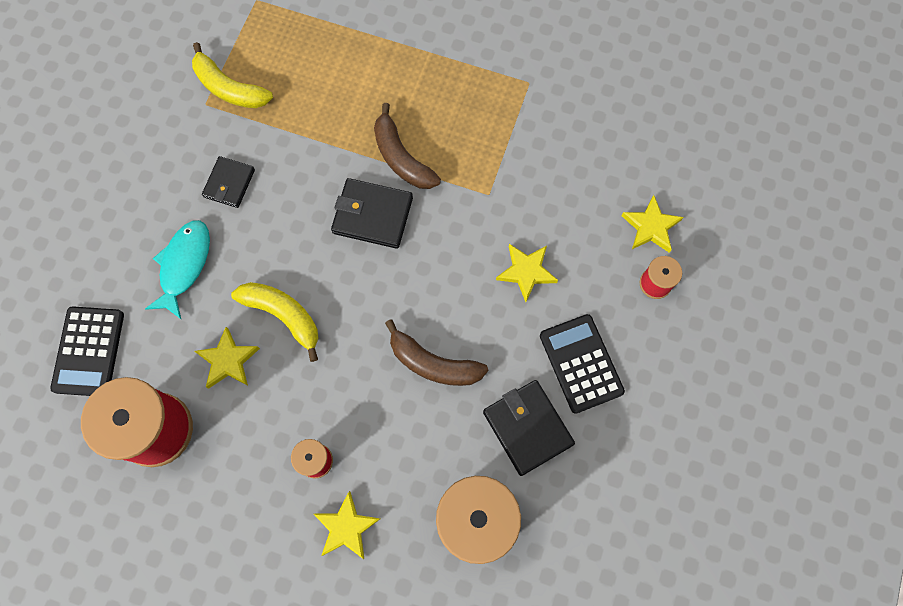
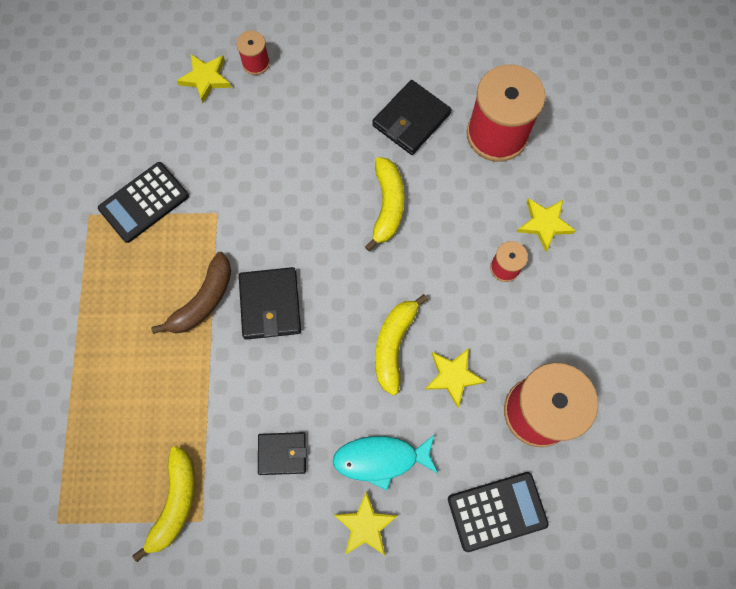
camera: 110 degrees left, 0 degrees up
(433, 363) = (387, 206): brown banana -> yellow banana
(526, 272) = (280, 160): yellow star -> yellow star (365, 525)
(581, 363) = (344, 97): black calculator -> black calculator (144, 202)

